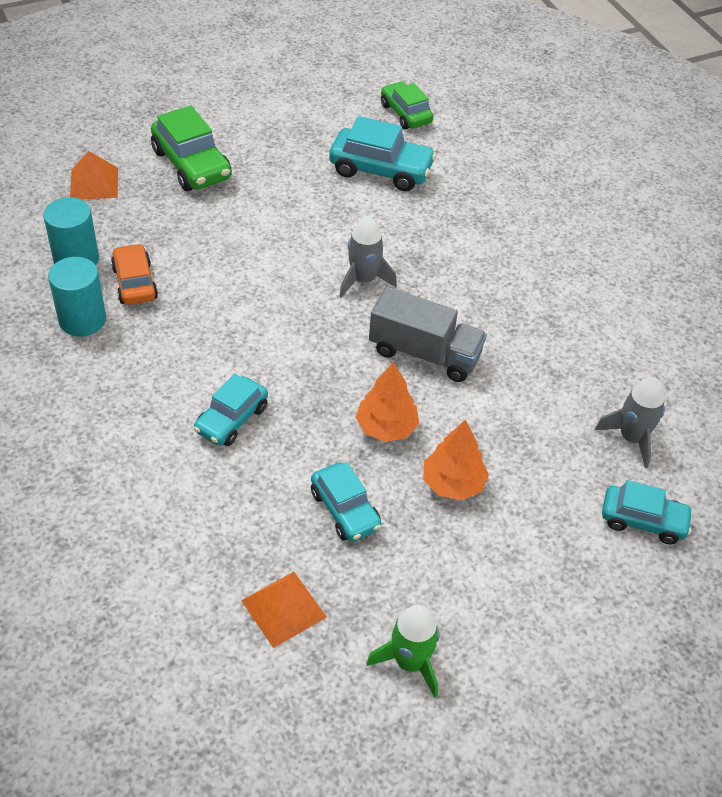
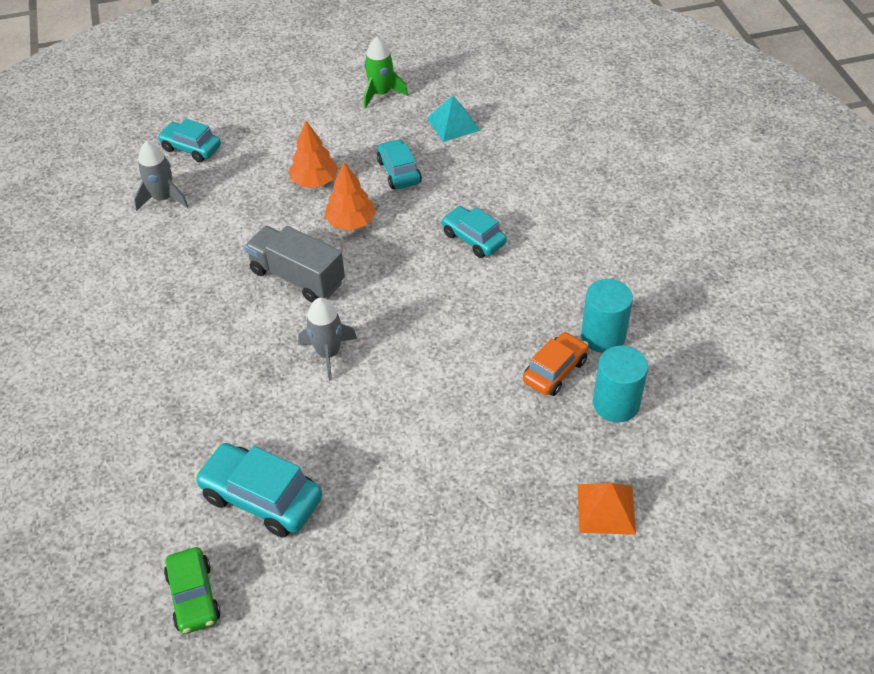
camera: 165 degrees left, 0 degrees up
(134, 283) = (555, 371): orange car -> orange car turned 135 degrees counterclockwise
(192, 165) = (488, 528): green car -> none
(232, 419) = (473, 238): turquoise car -> turquoise car turned 90 degrees counterclockwise
(284, 608) = (453, 124): orange pyramid -> turquoise pyramid

